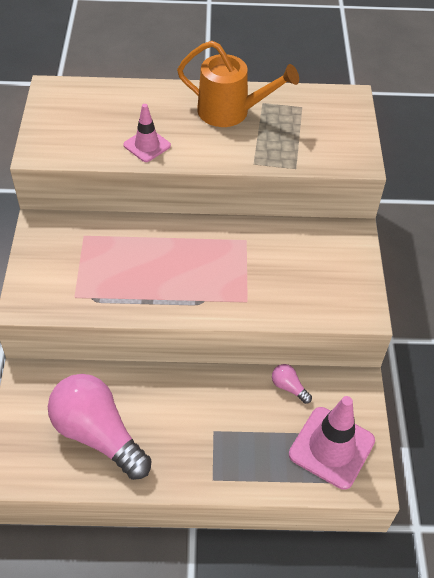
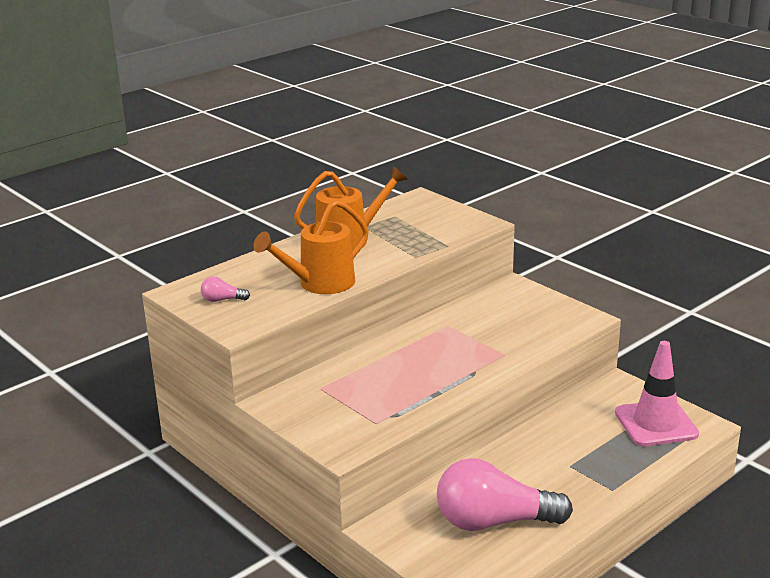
camera: 40 degrees left, 25 degrees down
(147, 145) = (319, 284): pink traffic cone -> orange watering can
(289, 387) = (579, 412): pink light bulb -> pink light bulb (222, 300)

